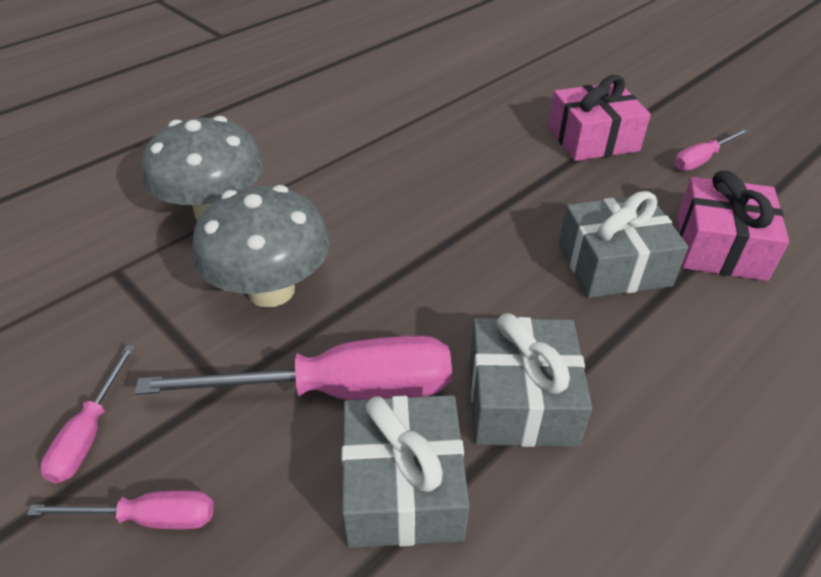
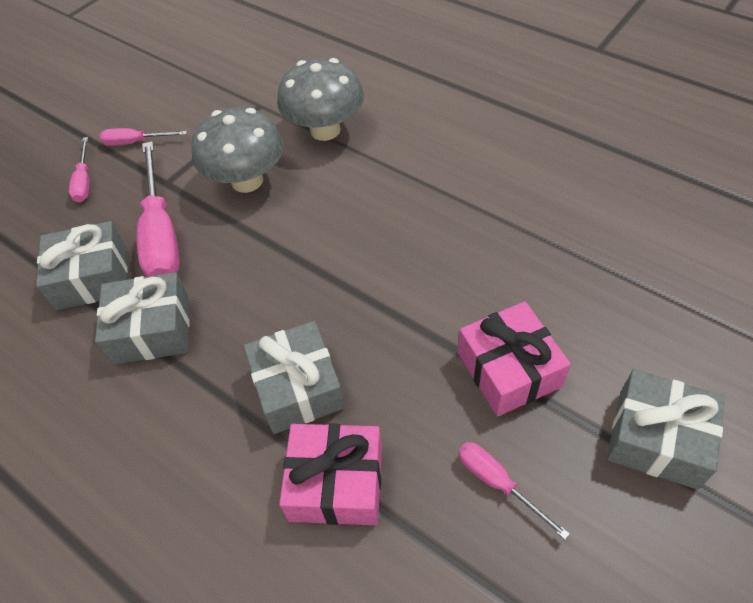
camera: 85 degrees right, 10 degrees up
(652, 90) = (657, 439): none -> grey gift

